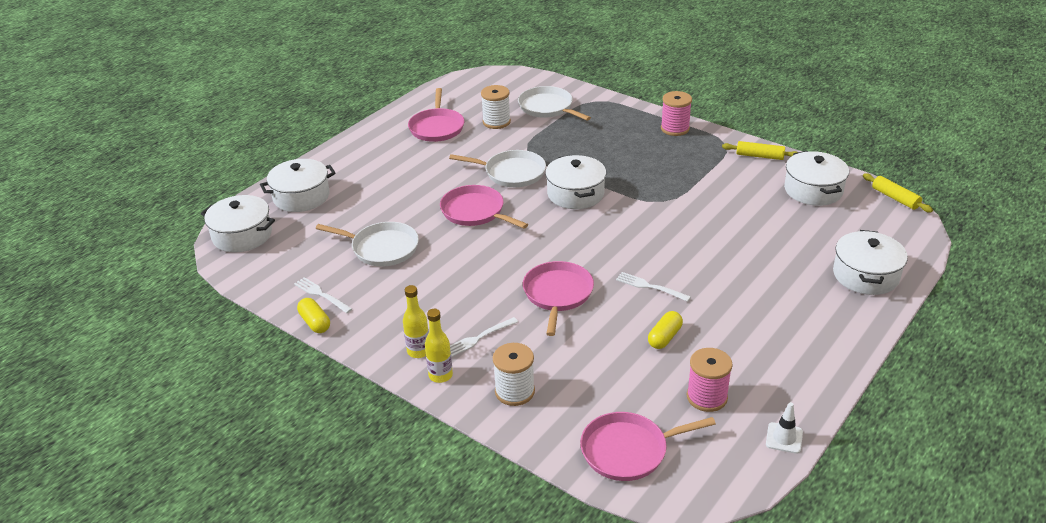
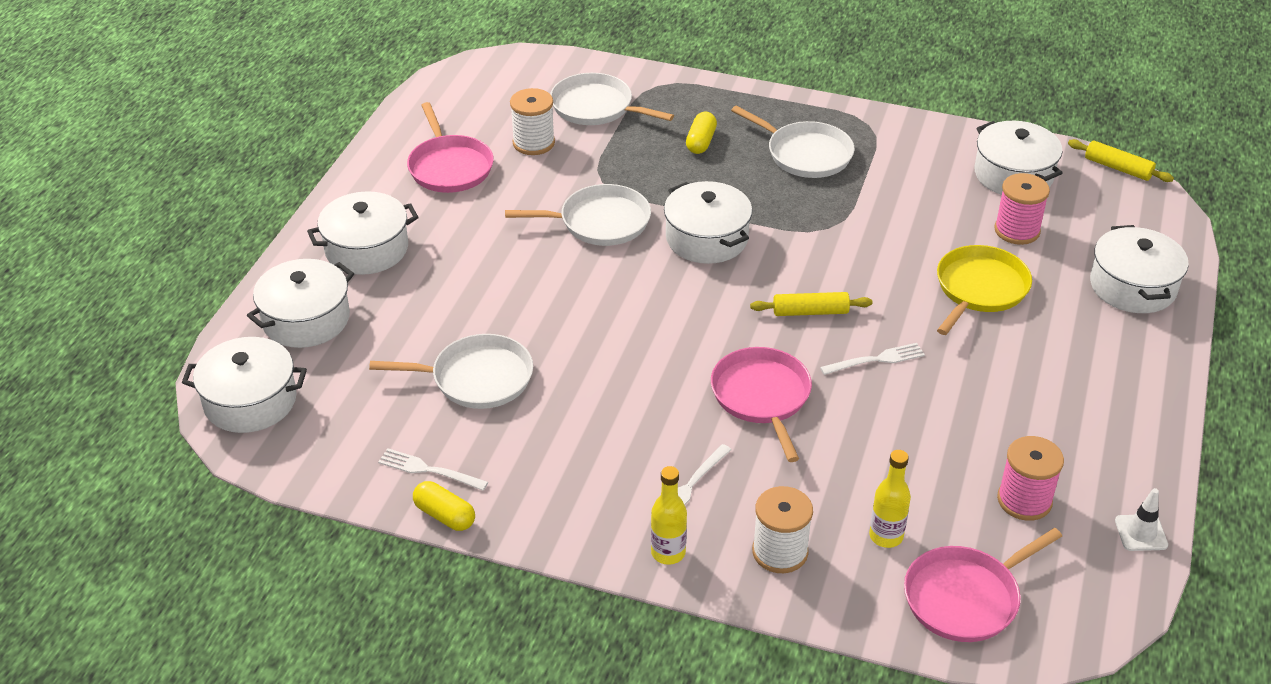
camera: 20 degrees left, 5 degrees up
(360, 164) = (366, 249): none -> white pot
(418, 351) = (618, 524): yellow bottle -> yellow bottle (886, 536)
(475, 212) = (581, 294): pink pan -> none
(649, 287) = (876, 359): white fork -> white fork turned 150 degrees clockwise
(664, 337) = (931, 429): yellow capsule -> yellow capsule (701, 142)
(671, 155) = (805, 154): none -> white pan
(675, 129) = (790, 112): pink spool -> pink spool (1017, 230)
(748, 257) = (979, 289): none -> yellow pan
(760, 156) = (922, 135): yellow rolling pin -> yellow rolling pin (810, 312)

